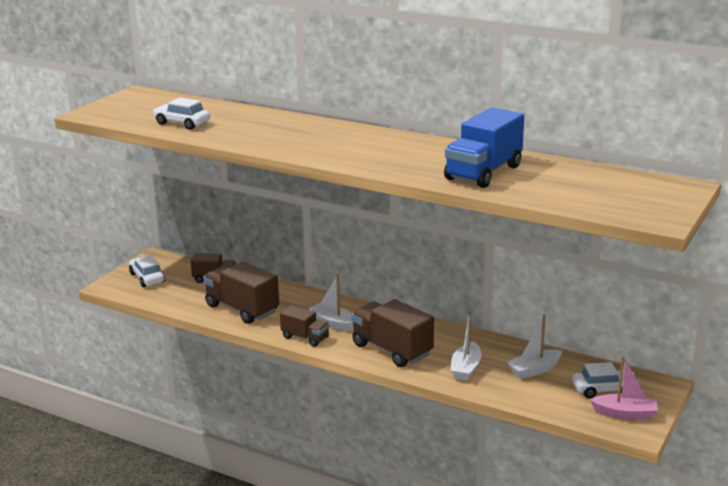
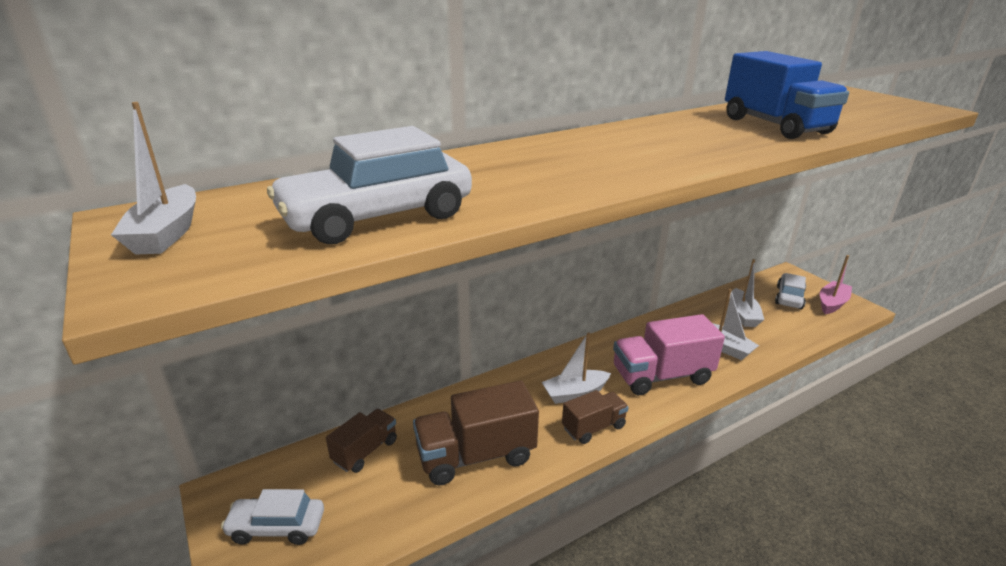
camera: 60 degrees left, 5 degrees up
(130, 102) = (167, 233): none -> white boat
(182, 123) = (377, 217): white car -> white car, size x1.61
(392, 350) = (661, 376): brown truck -> pink truck

